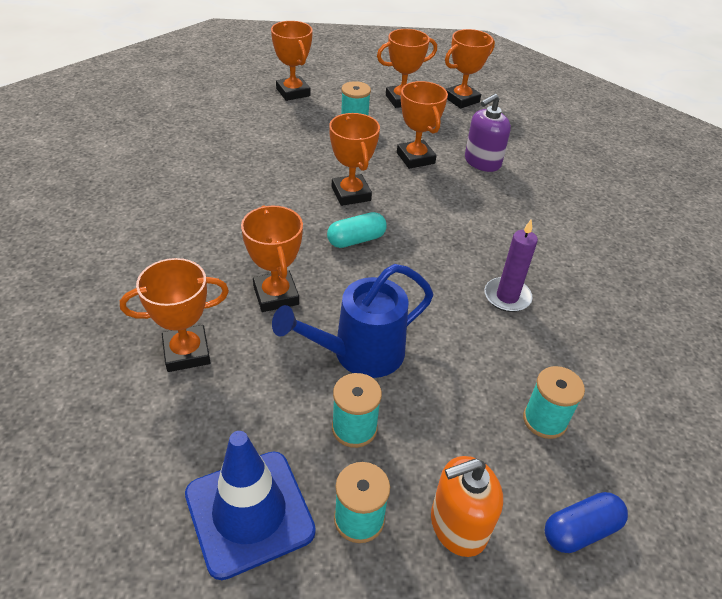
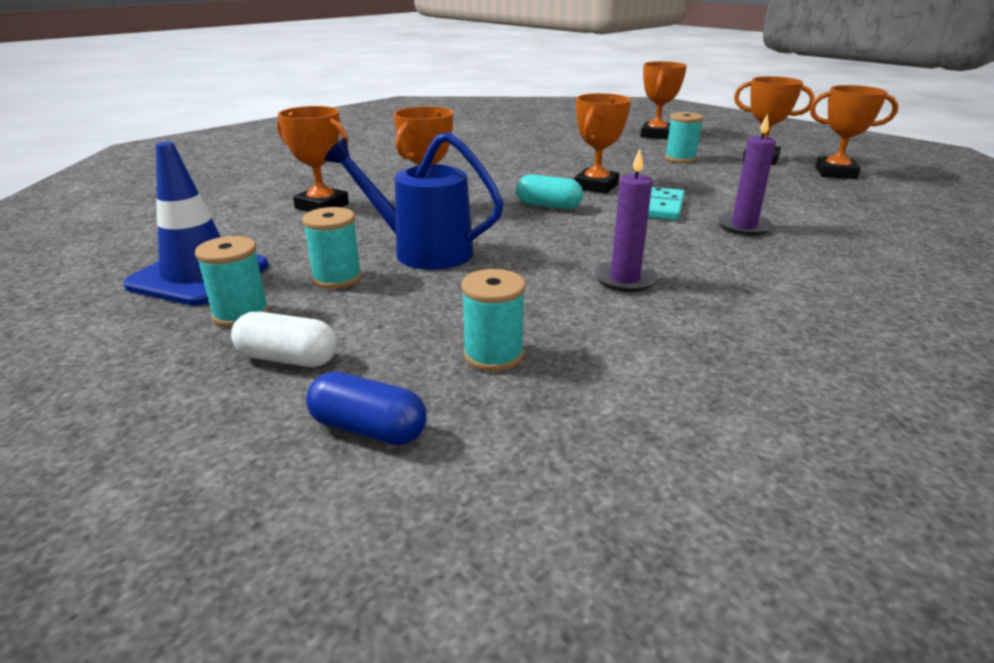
camera: 50 degrees right, 15 degrees down
(415, 158) = (703, 187): orange trophy -> none
(425, 198) = (663, 207): none -> turquoise domino
(458, 525) = (288, 358): orange soap dispenser -> white capsule
(482, 162) = (779, 208): purple soap dispenser -> none
(491, 196) = (743, 227): none -> purple candle

